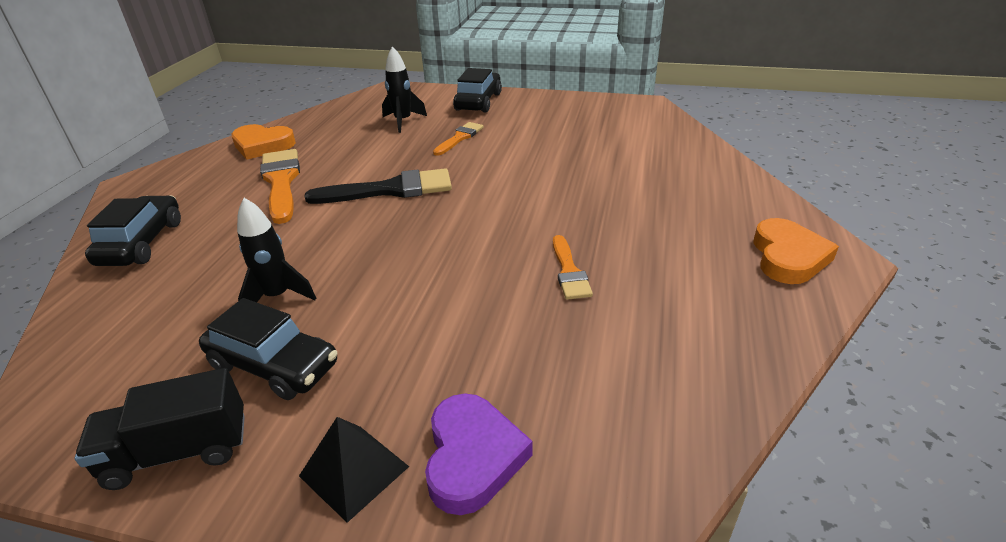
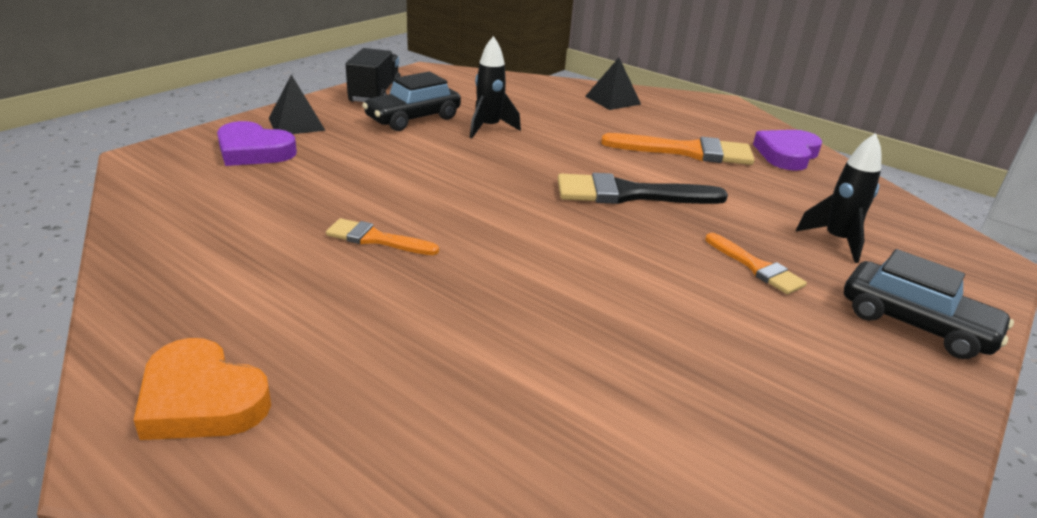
camera: 110 degrees right, 5 degrees down
(142, 243) = (612, 100): black car -> black pyramid
(262, 145) = (787, 154): orange heart -> purple heart
(390, 190) = (629, 194): black brush -> black brush turned 75 degrees clockwise

